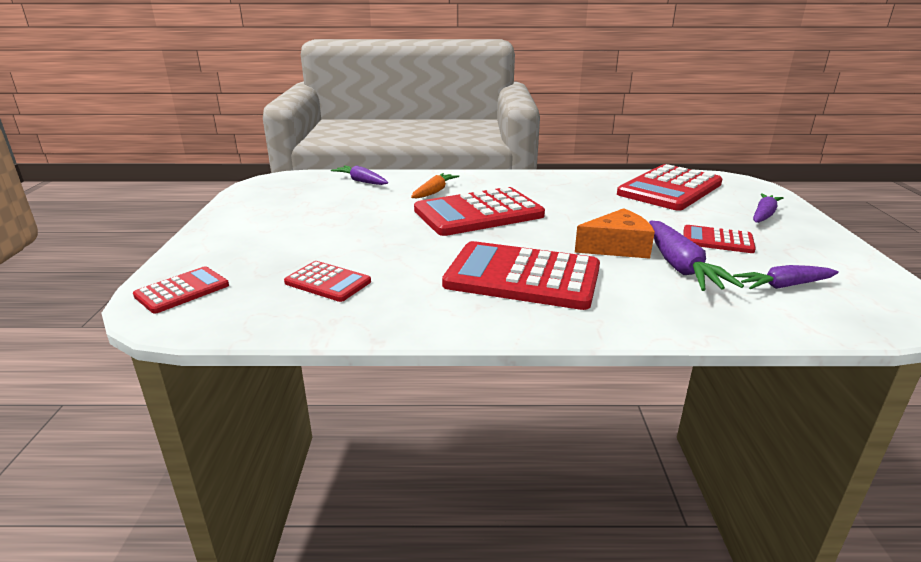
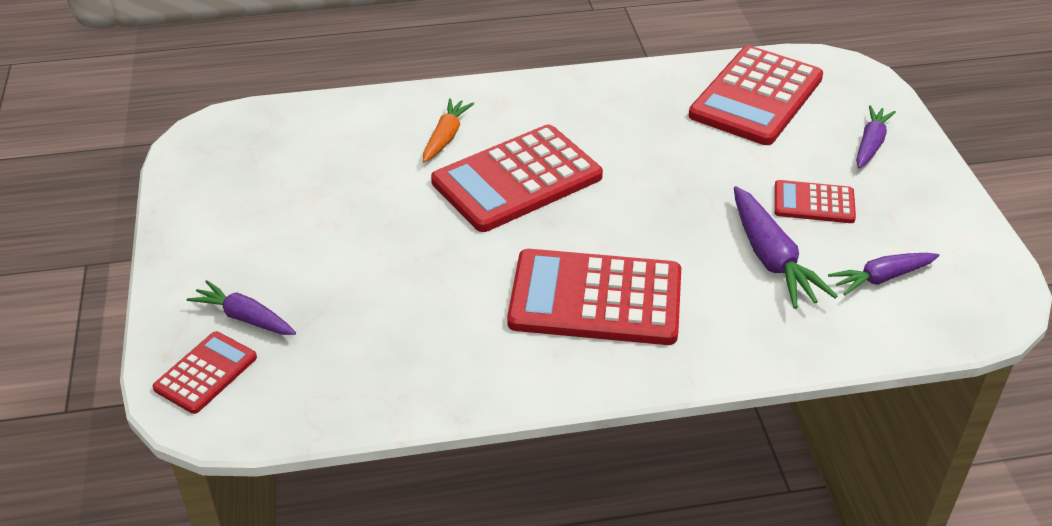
camera: 10 degrees left, 15 degrees up
(328, 282) = (372, 336): red calculator -> none
(361, 181) = (336, 122): purple carrot -> purple carrot (244, 318)
(617, 247) = (697, 230): orange cheese -> none

